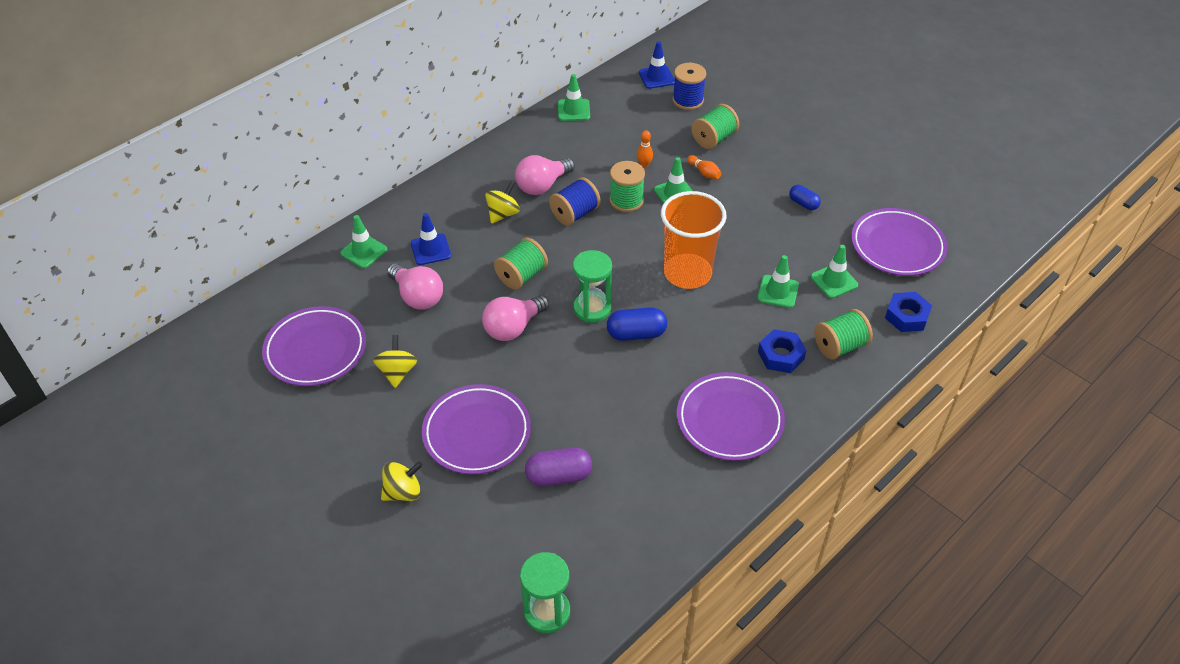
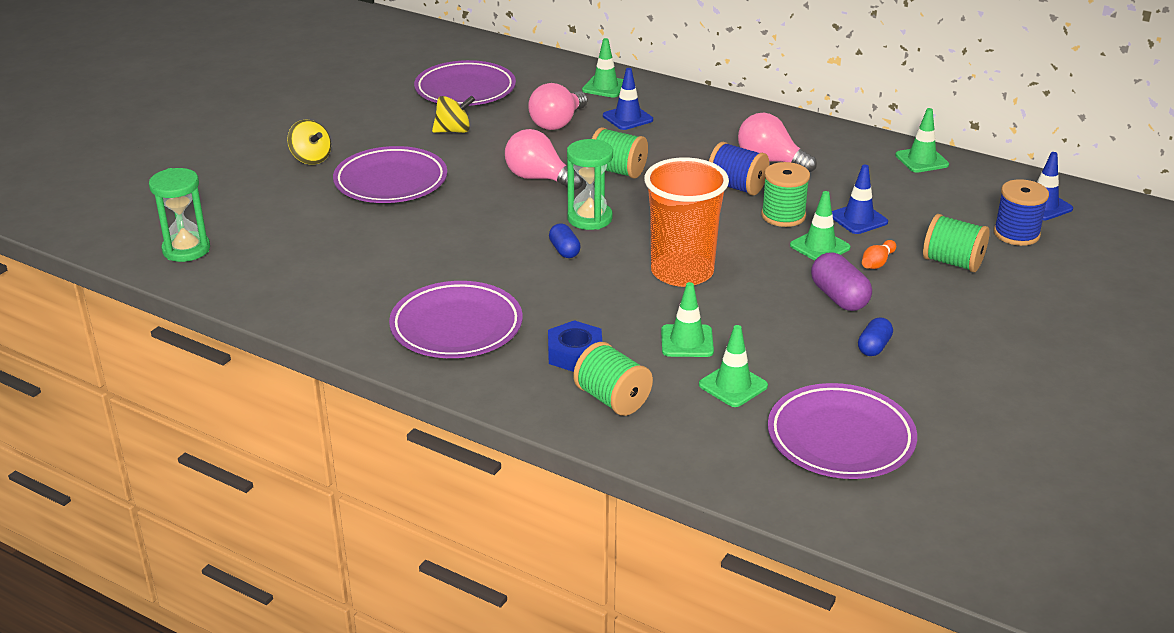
camera: 75 degrees right, 15 degrees down
(503, 214) = (707, 146): yellow spinning top -> none
(559, 476) = (348, 232): purple capsule -> purple capsule (839, 297)
(636, 334) = (564, 250): blue capsule -> blue capsule, size x0.63
(644, 165) = (858, 219): orange bowling pin -> blue traffic cone
(906, 316) = (698, 455): blue nut -> none

